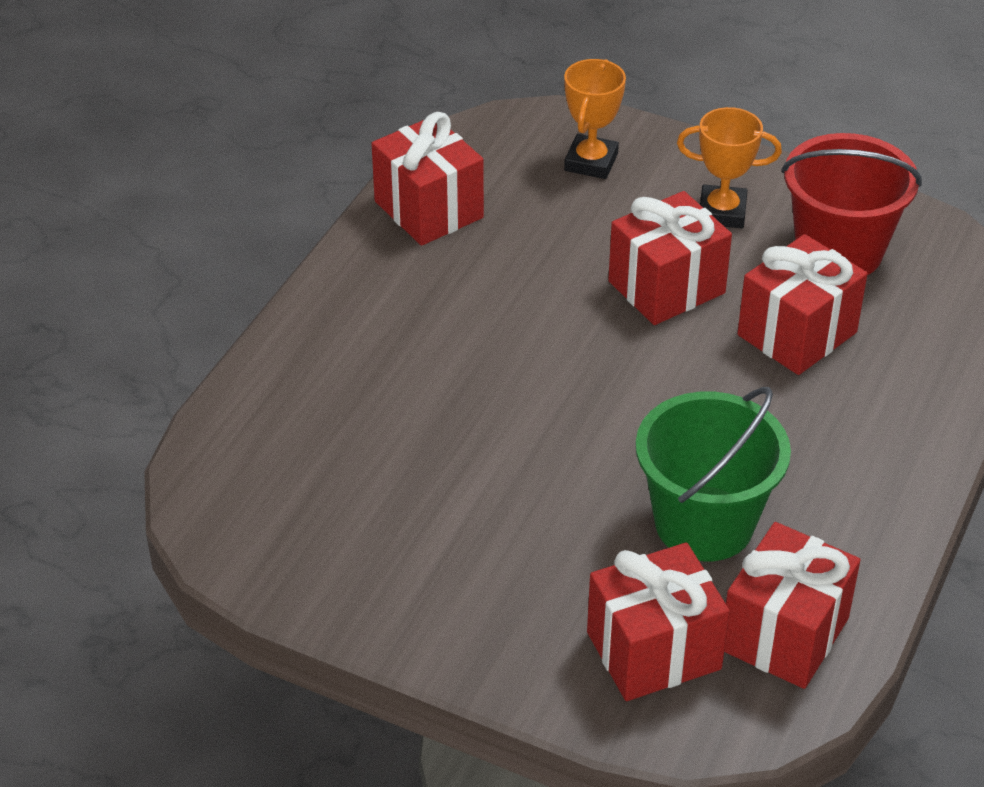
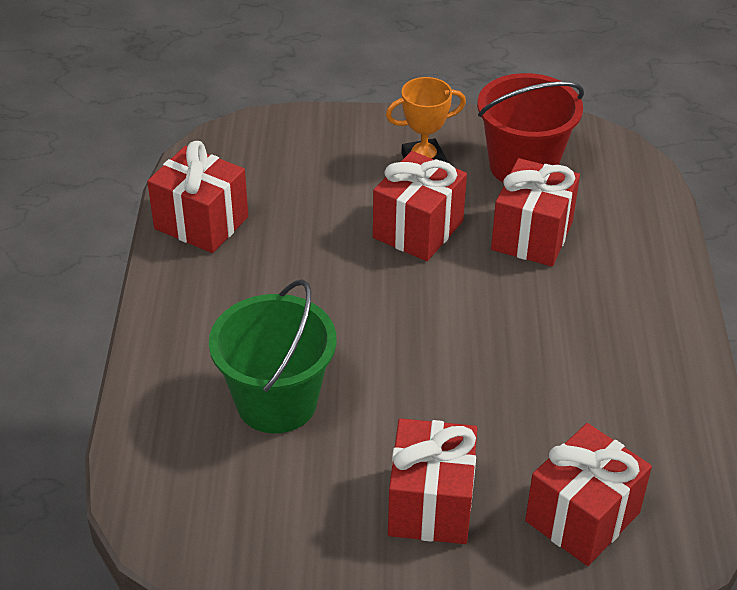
camera: 25 degrees left, 0 degrees up
(591, 162) = (304, 151): orange trophy -> none
(704, 523) = (556, 402): green bucket -> green bucket (276, 402)
(784, 634) = (665, 468): red gift -> red gift (430, 504)

